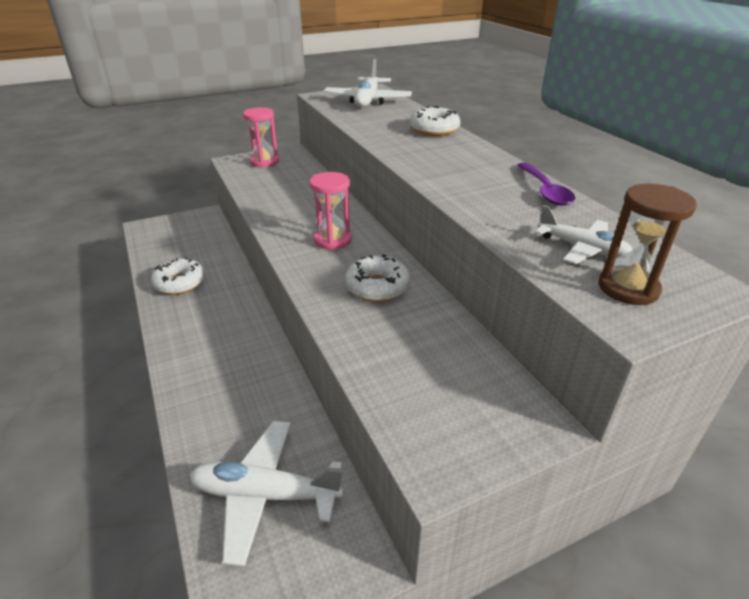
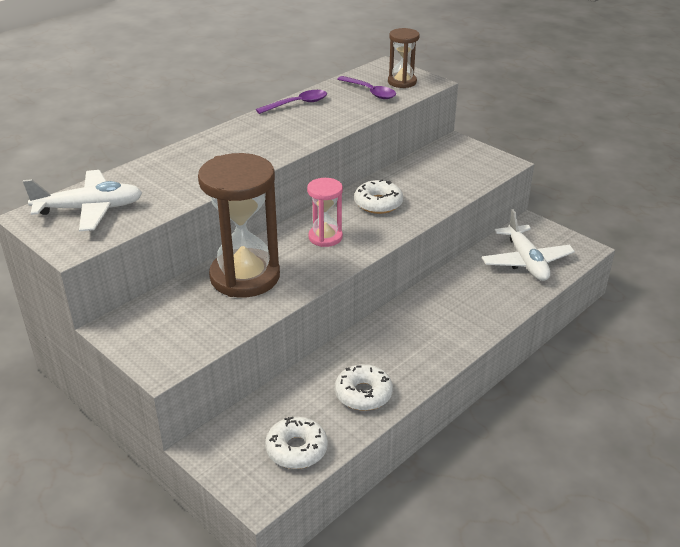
camera: 110 degrees left, 0 degrees up
(264, 162) = (157, 337): pink hourglass -> none
(304, 196) = (245, 277): none -> brown hourglass
(434, 130) = (183, 156): white donut -> white donut (296, 449)
(582, 248) = (370, 92): white plane -> purple spoon

